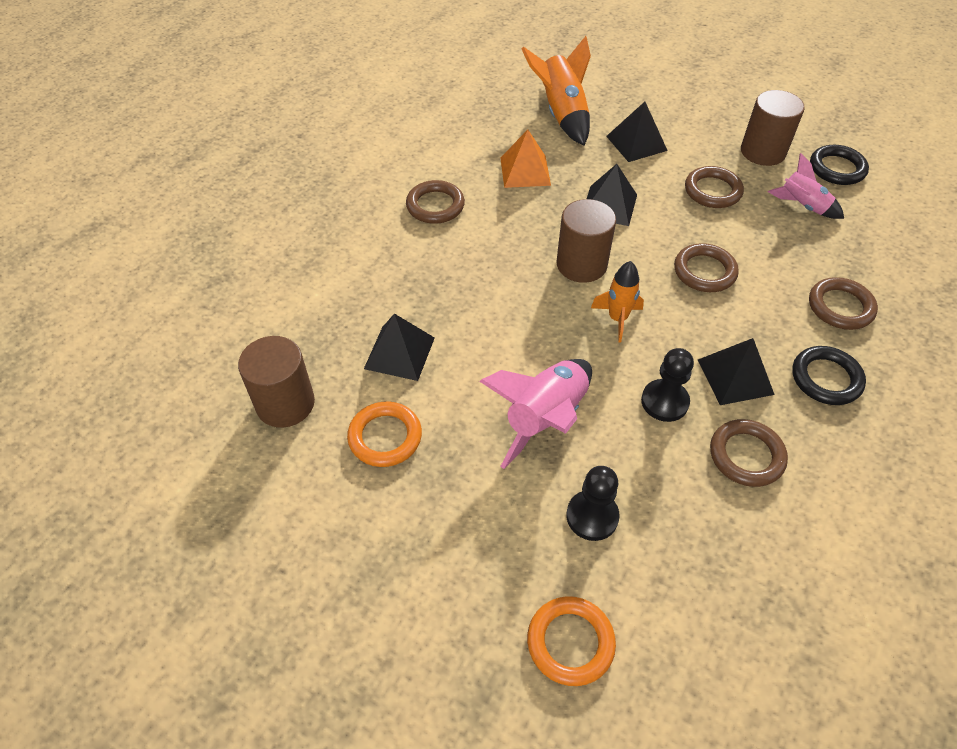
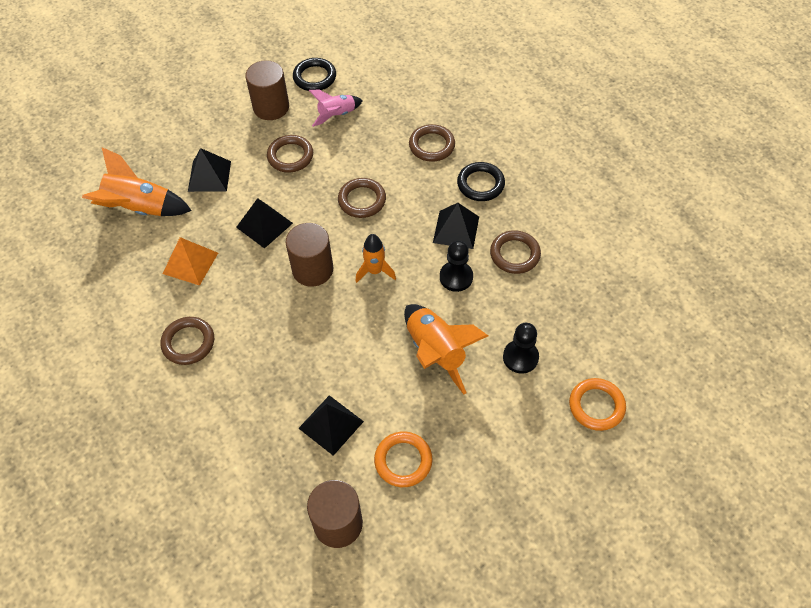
camera: 65 degrees left, 5 degrees up
(545, 418) = (436, 352): pink rocket -> orange rocket

